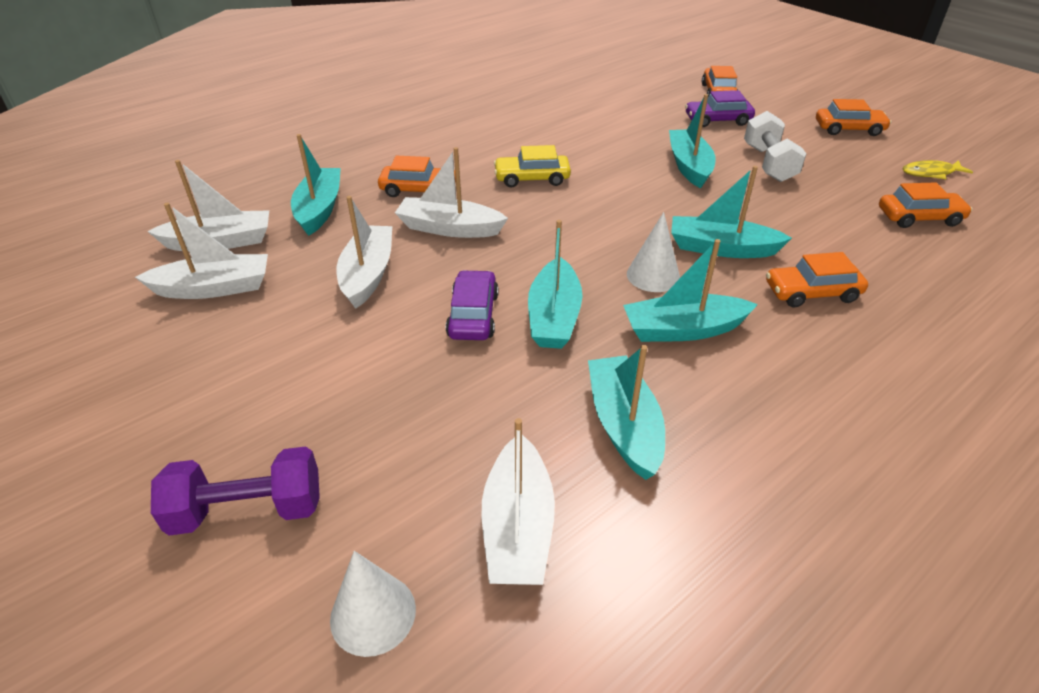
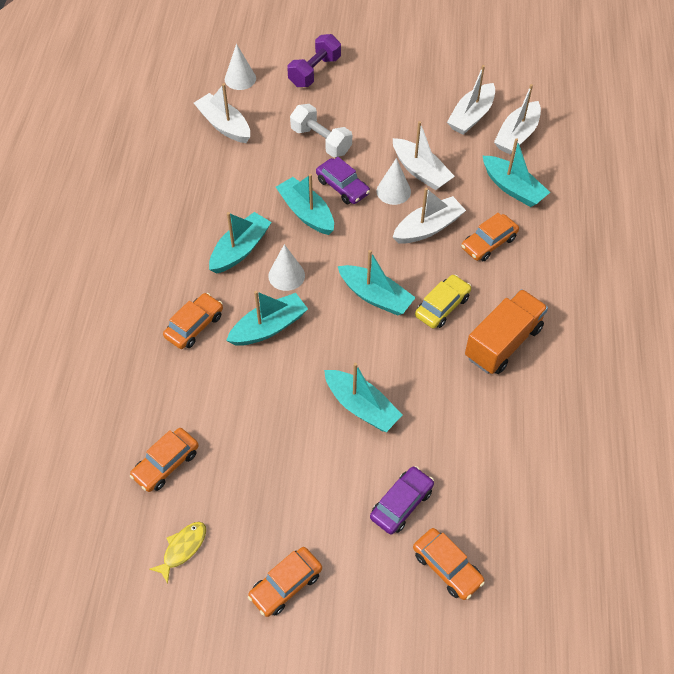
camera: 135 degrees right, 15 degrees up
(427, 276) = (393, 191): none -> white cone
(520, 141) = (503, 343): none -> orange truck
(624, 425) = (223, 183): turquoise boat -> turquoise boat (375, 296)
(768, 163) = (310, 459): white dumbbell -> white dumbbell (321, 141)

